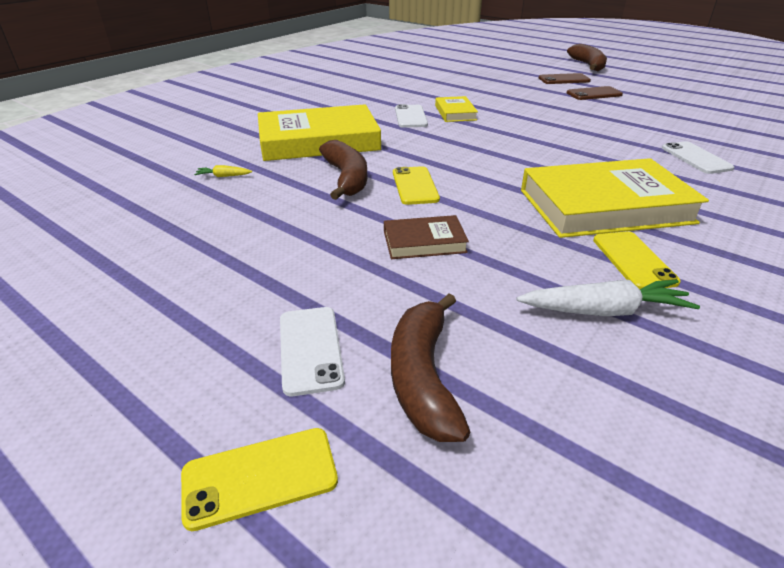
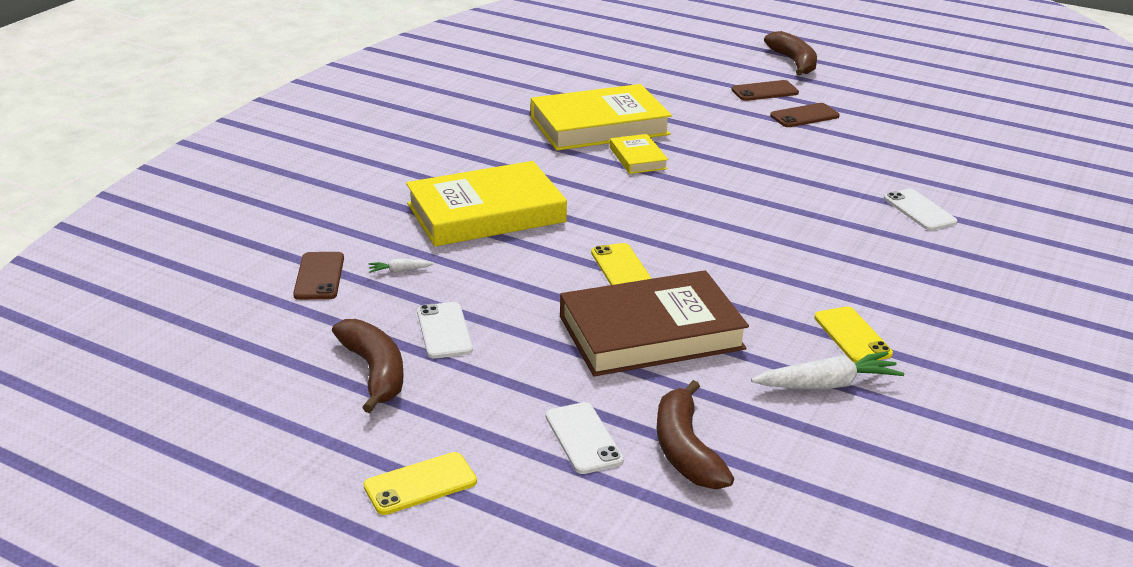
camera: 10 degrees left, 5 degrees down
(155, 176) = (319, 276): none -> brown phone
(223, 176) = (400, 270): yellow carrot -> white carrot
(260, 477) = (586, 525): yellow phone -> yellow phone (420, 484)
(346, 178) = (542, 264): brown banana -> brown banana (374, 372)
(410, 117) = (584, 168): white phone -> white phone (444, 331)
(424, 242) = (651, 332): brown book -> brown book, size x2.09
(604, 206) = (824, 279): yellow book -> yellow book (599, 126)

